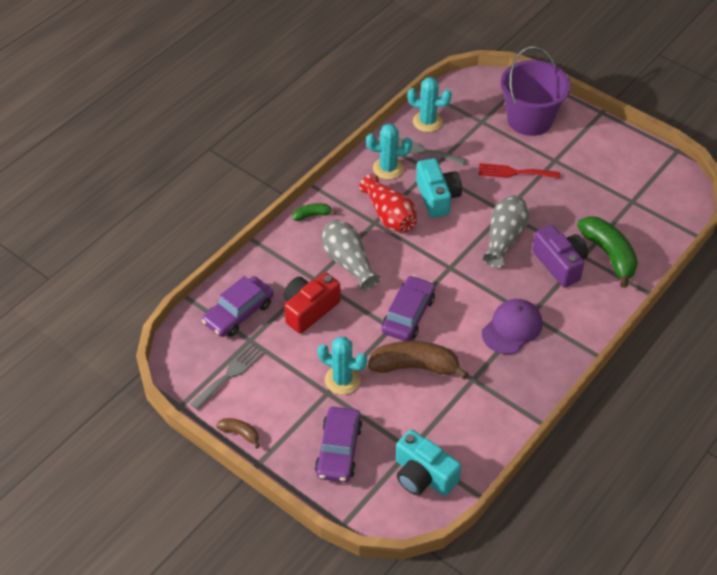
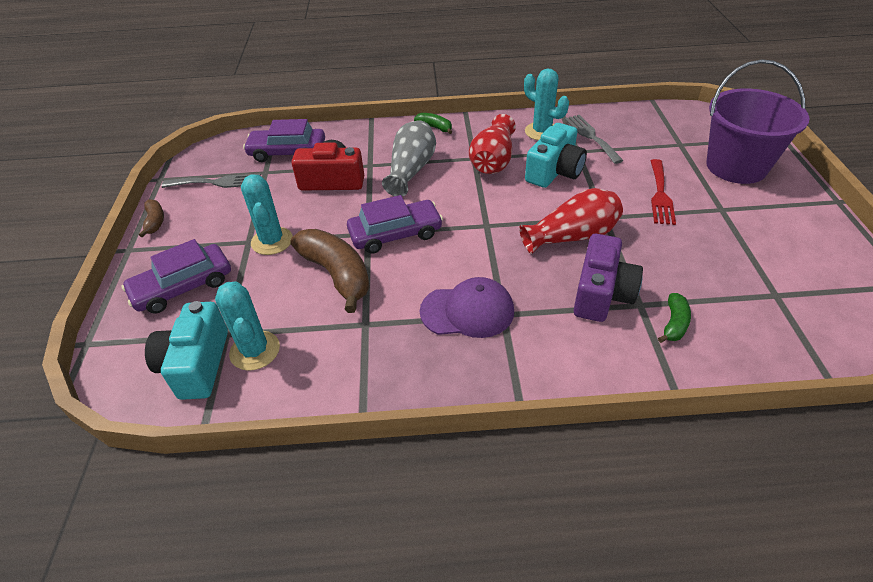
camera: 50 degrees right, 5 degrees down
(427, 122) = (625, 120): turquoise cactus -> turquoise cactus (255, 351)
(504, 238) = (572, 236): grey vase -> red vase
(514, 172) = (660, 195): red fork -> red fork turned 135 degrees counterclockwise
(608, 255) = (674, 323): green banana -> green banana, size x0.49

